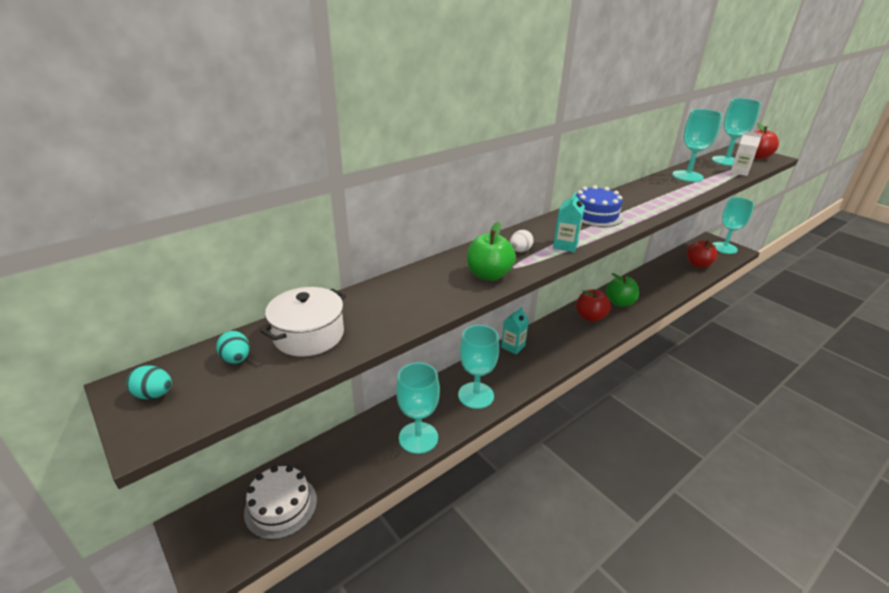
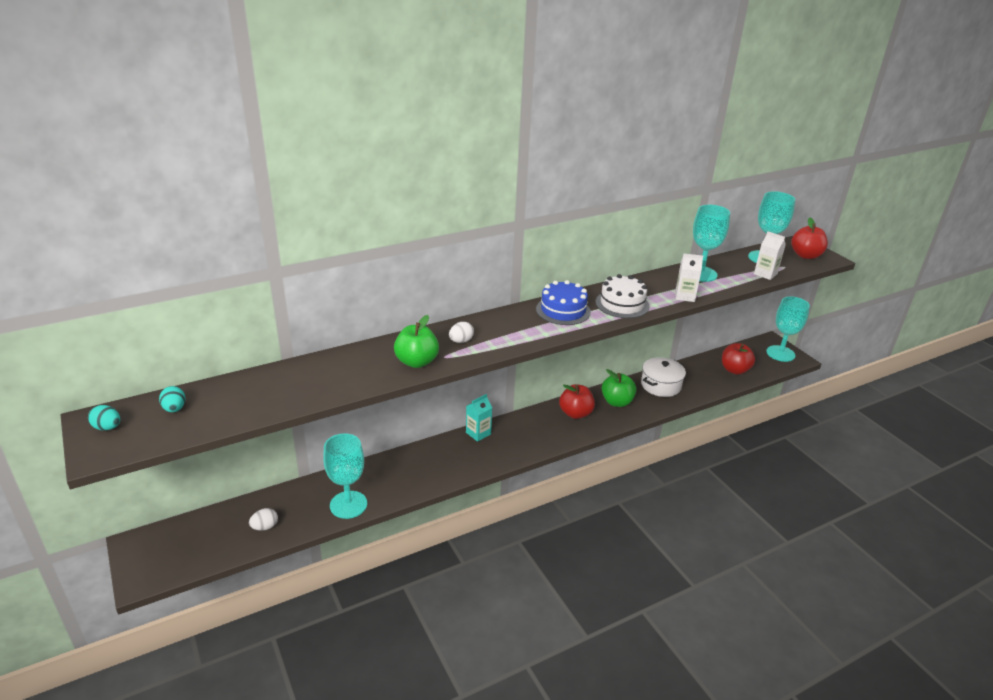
camera: 10 degrees right, 0 degrees up
(281, 506) = (210, 541): white cake -> white cake (622, 304)
(309, 335) = (237, 397): white pot -> white pot (661, 385)
(338, 477) = (265, 527): none -> white egg
(476, 395) = (418, 475): turquoise goblet -> none
(565, 245) = (508, 340): turquoise carton -> none
(690, 194) = (685, 296): none -> white carton

